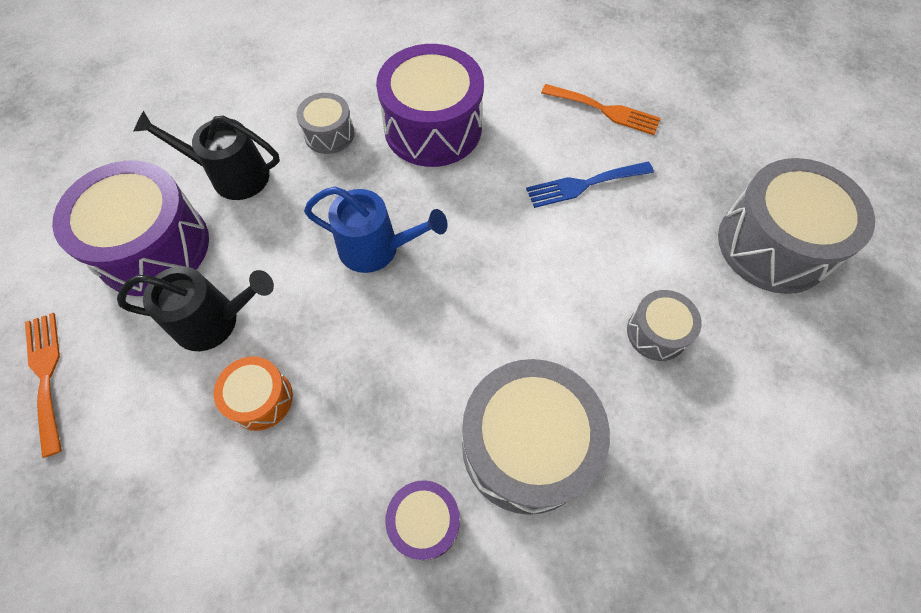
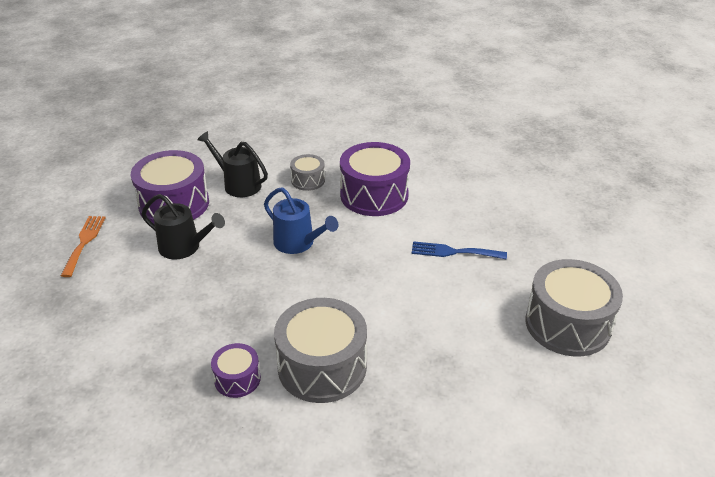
camera: 25 degrees right, 25 degrees down
(261, 399) = (185, 290): orange drum -> none
(605, 110) = (497, 218): orange fork -> none
(657, 332) = (448, 342): grey drum -> none

